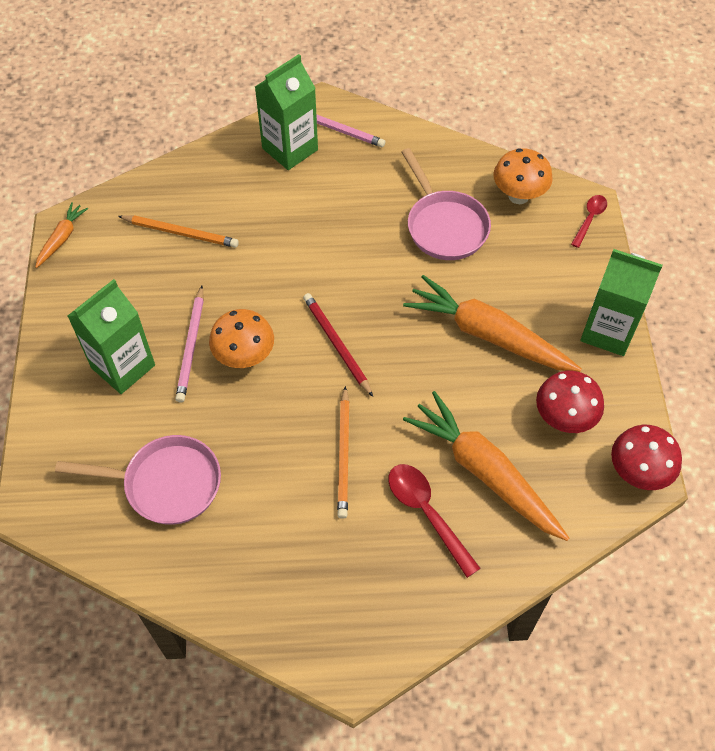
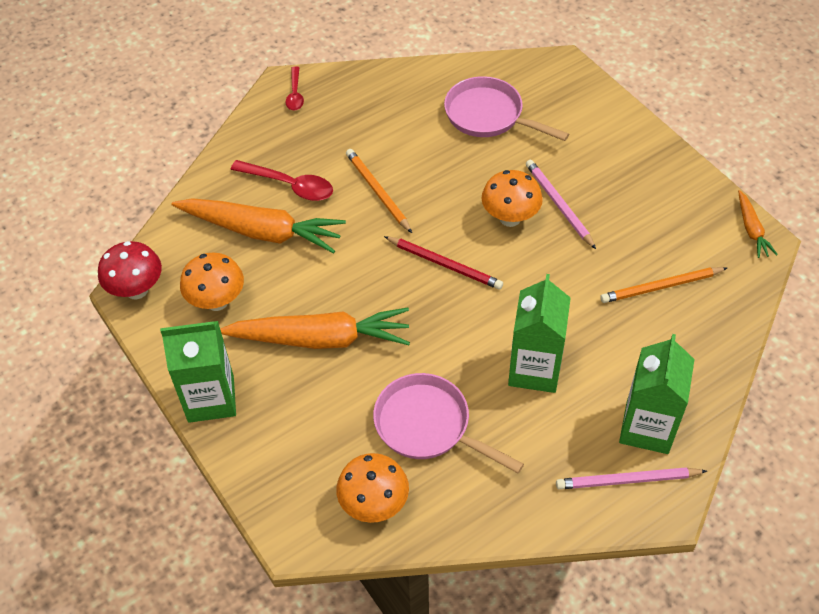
camera: 150 degrees right, 5 degrees down
(123, 366) = (595, 166): green carton -> green carton (534, 369)
(166, 484) = (488, 116): pink pan -> pink pan turned 60 degrees clockwise
(564, 419) = (217, 301): red mushroom -> orange mushroom
(589, 219) = (283, 517): red spoon -> red spoon (295, 94)

